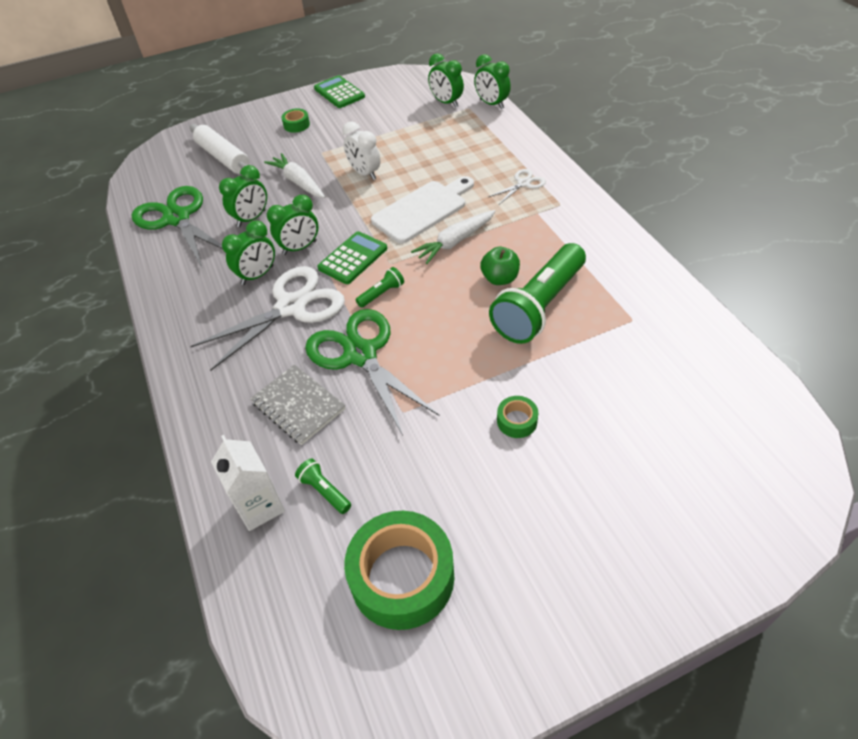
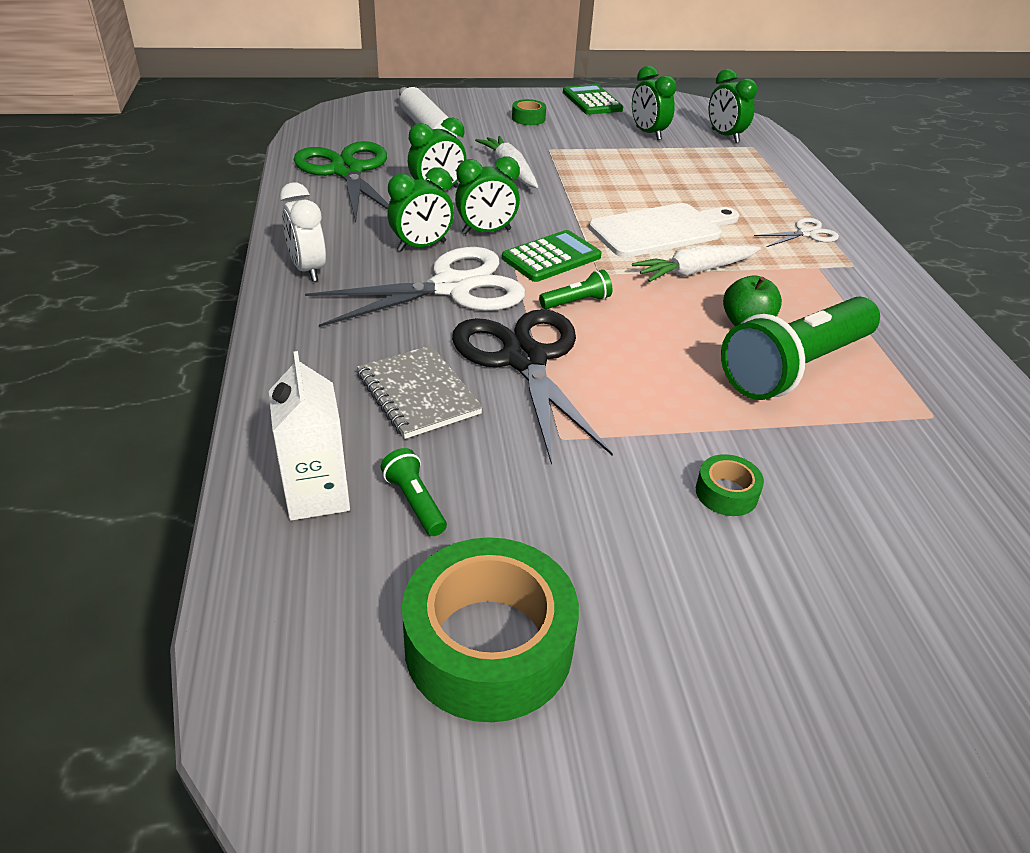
camera: 10 degrees right, 10 degrees down
(361, 354) = (525, 359): green scissors -> black scissors
(364, 173) = (597, 179): white clock -> white clock (308, 269)
(491, 104) = (784, 149): green clock -> green clock (648, 133)

